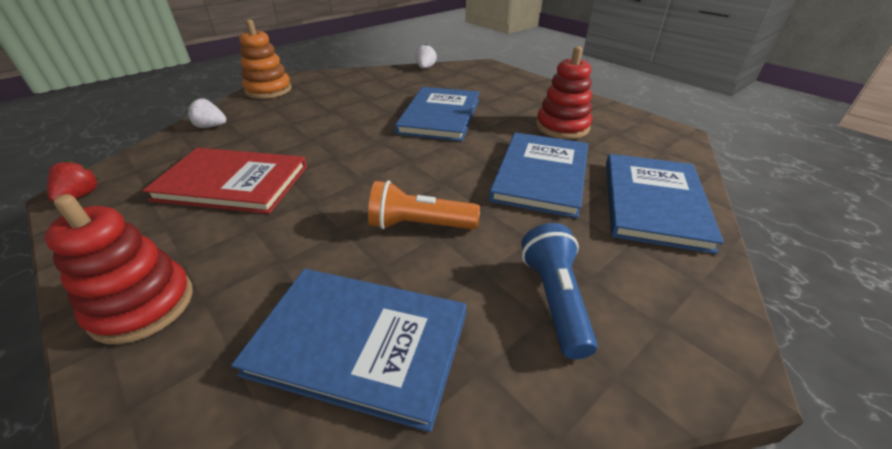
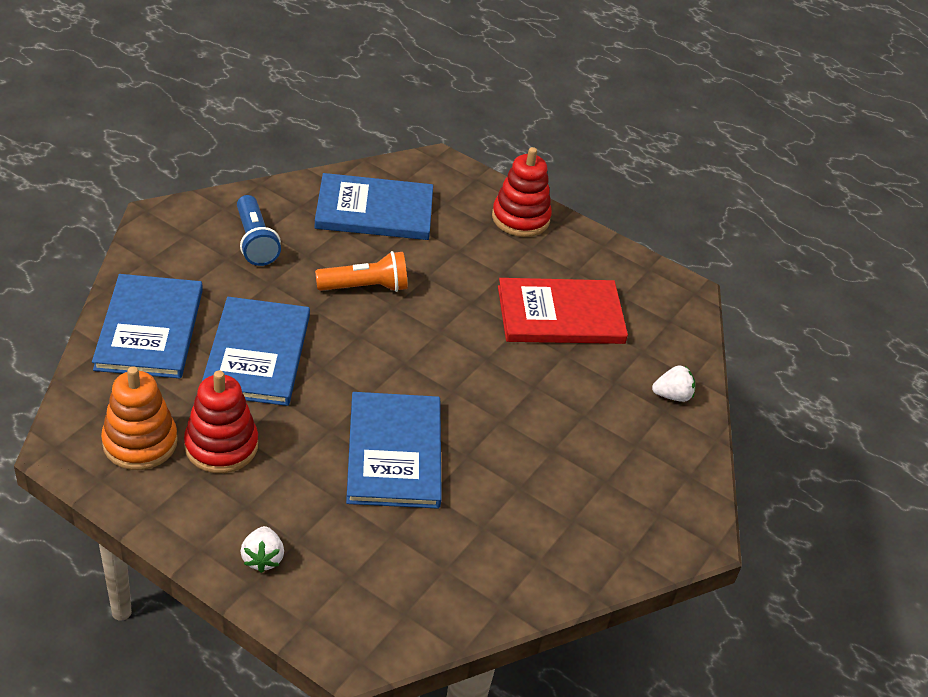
camera: 160 degrees right, 5 degrees up
(80, 196) = (676, 288): red strawberry -> none
(268, 90) = (684, 493): orange stacking toy -> orange stacking toy (140, 442)
(425, 68) = (471, 619): white strawberry -> white strawberry (262, 558)

